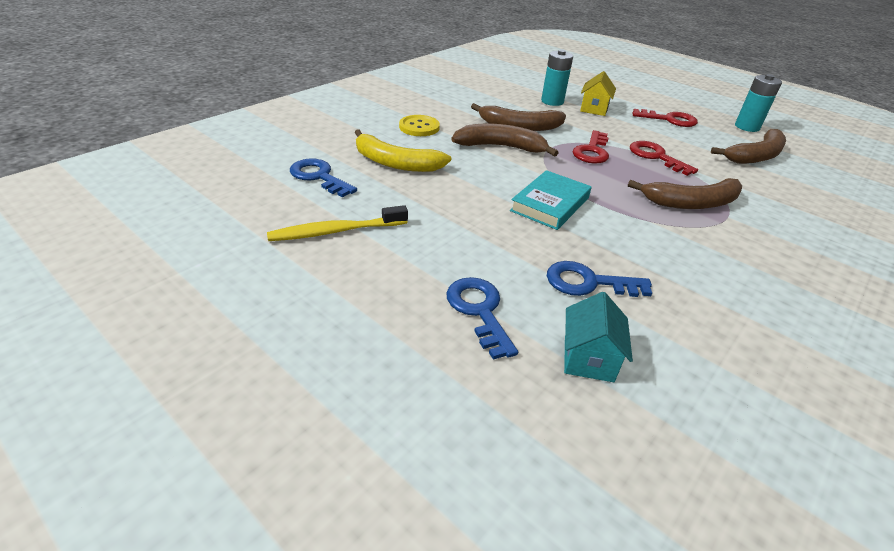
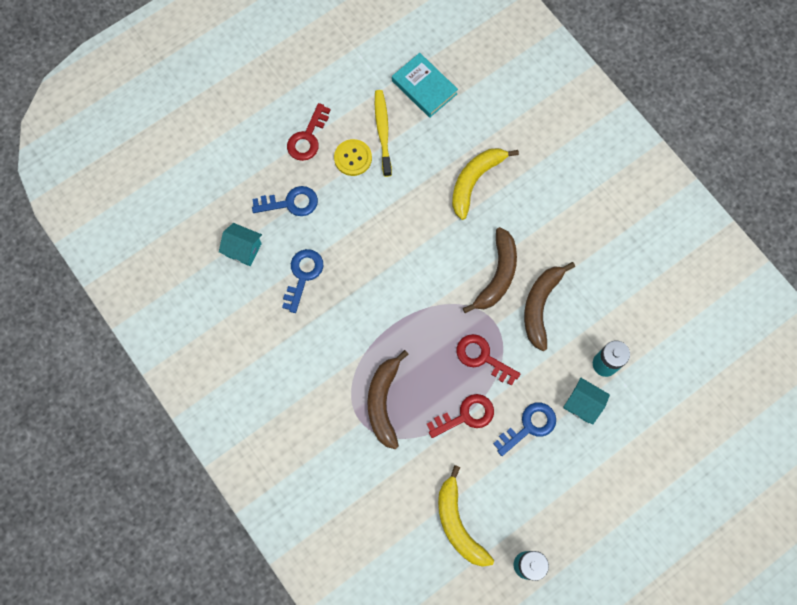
camera: 105 degrees right, 35 degrees up
(319, 177) = (457, 123): blue key -> blue key (529, 426)
(419, 127) = (543, 211): yellow button -> yellow button (353, 158)
(550, 204) = (397, 285): turquoise book -> turquoise book (424, 87)
(594, 109) = (582, 404): yellow house -> turquoise house
(669, 120) = (550, 480): red key -> red key (308, 137)
(755, 156) = (458, 523): brown banana -> yellow banana

